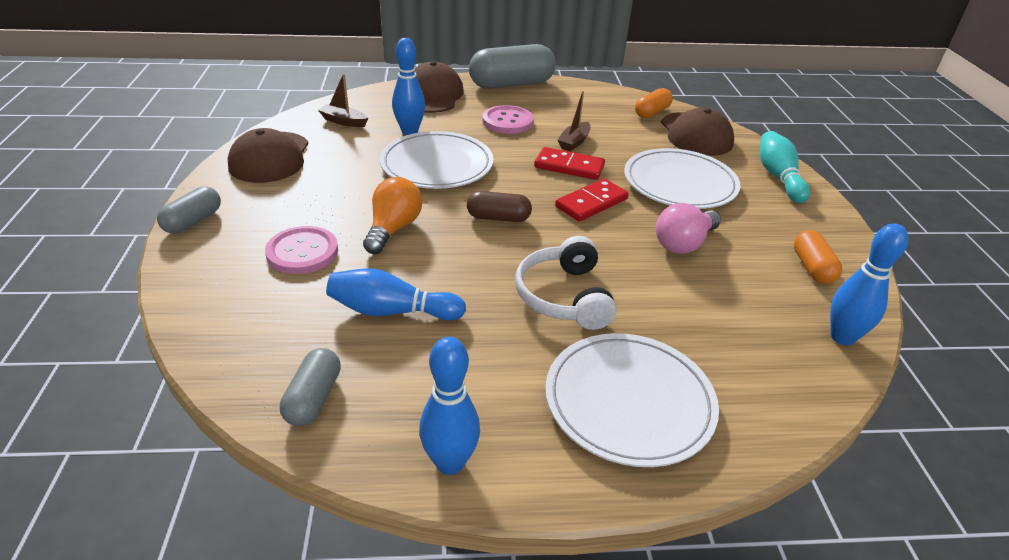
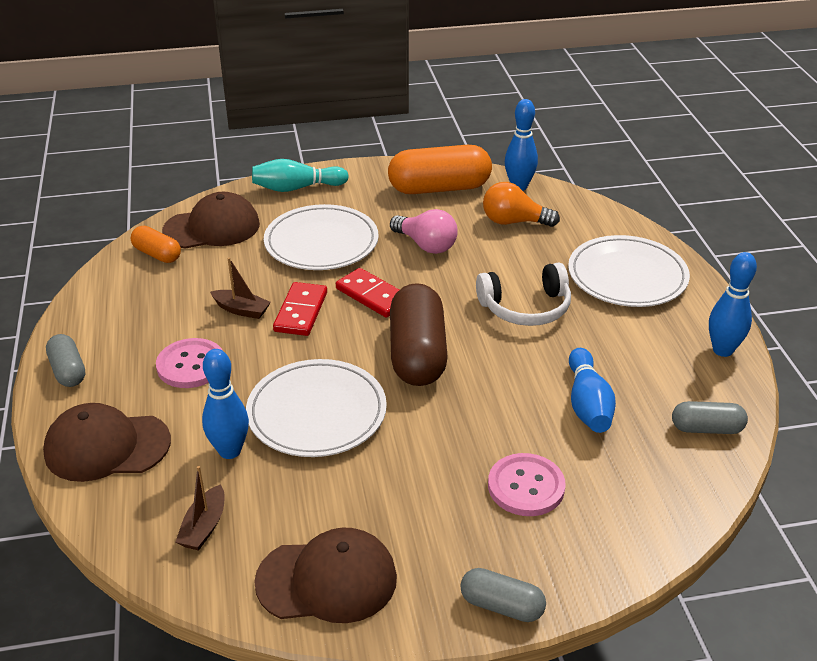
camera: 95 degrees left, 0 degrees up
(393, 229) = (461, 426): orange light bulb -> orange light bulb (514, 222)
(498, 218) = (417, 354): brown capsule -> brown capsule, size x1.89
(511, 84) = (68, 371): grey capsule -> grey capsule, size x0.53
(812, 268) = (439, 188): orange capsule -> orange capsule, size x1.89

